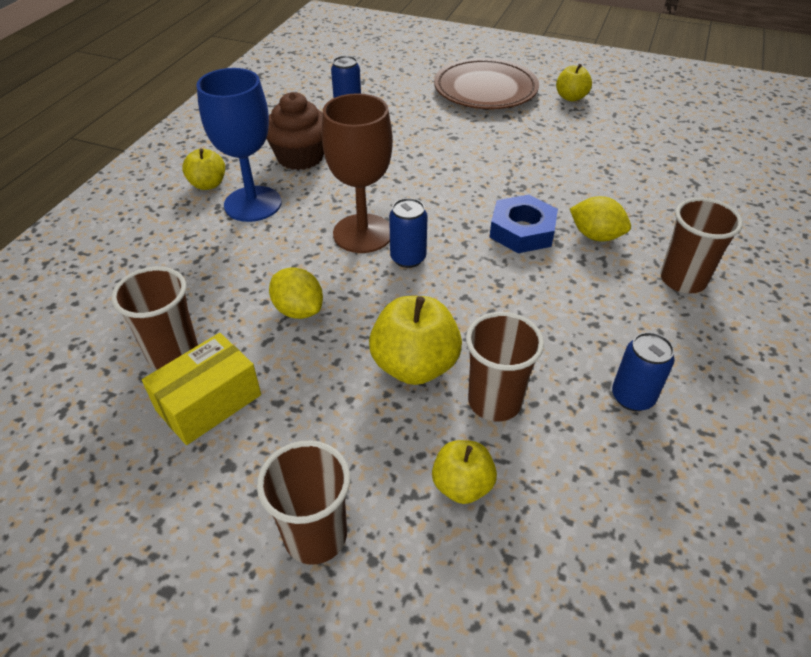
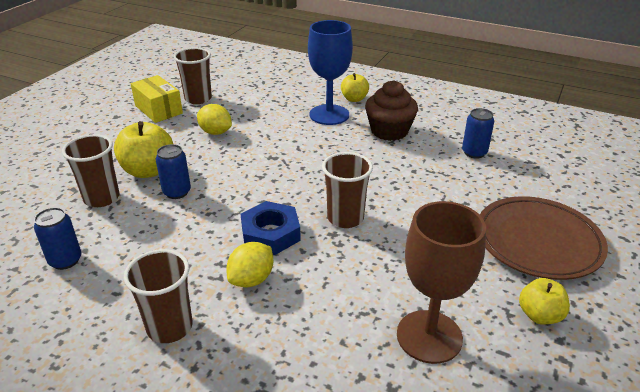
camera: 95 degrees right, 10 degrees down
(298, 310) = (215, 132): yellow lemon -> yellow lemon turned 75 degrees clockwise
(315, 536) = (60, 138): brown cup -> brown cup (345, 218)
(362, 233) = (286, 156): brown goblet -> brown goblet (429, 336)
(408, 258) = (252, 173): blue can -> blue can (177, 192)
(462, 485) = (54, 181): yellow apple -> none

